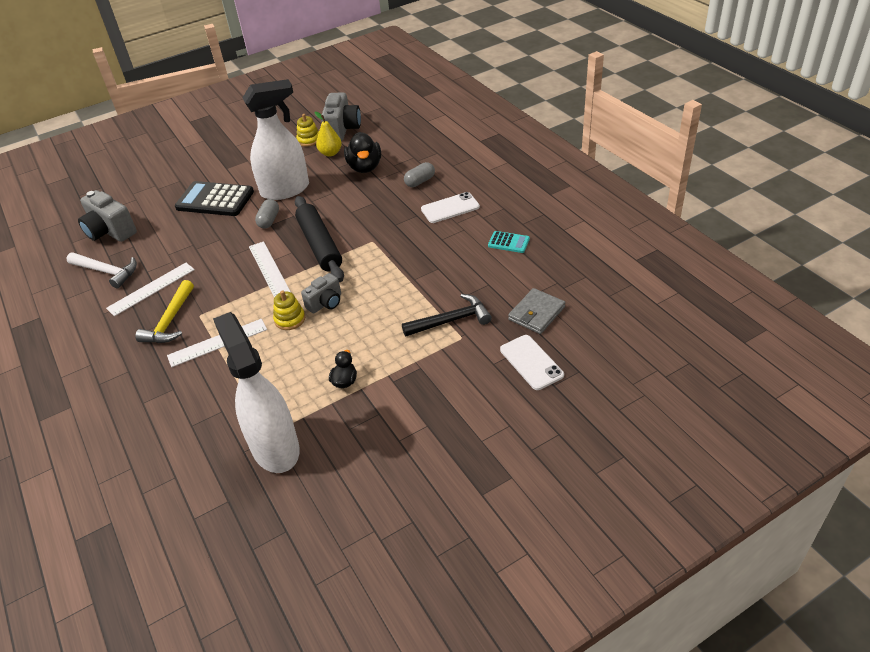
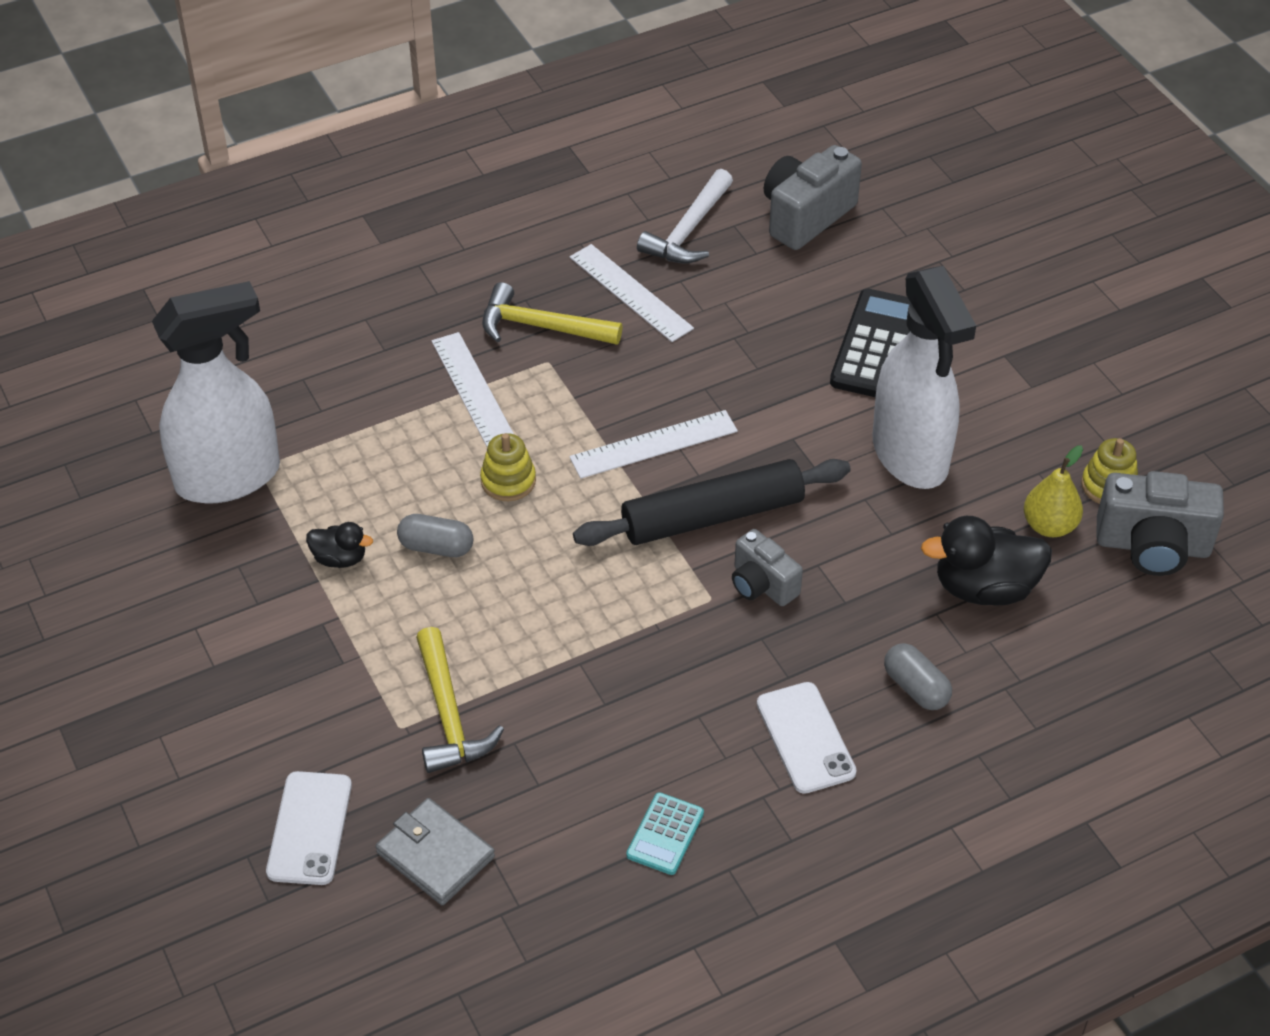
camera: 90 degrees right, 5 degrees up
(269, 220) = (806, 435): grey capsule -> grey capsule (436, 547)
(325, 303) = (539, 529): grey camera -> grey camera (762, 585)
(451, 320) = (449, 714): black hammer -> yellow hammer
(531, 362) = (310, 828): white phone -> white phone turned 60 degrees counterclockwise

